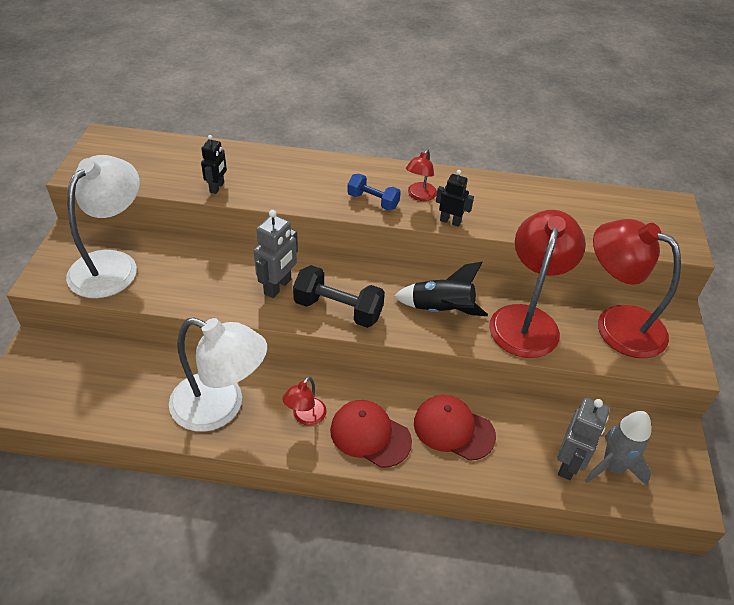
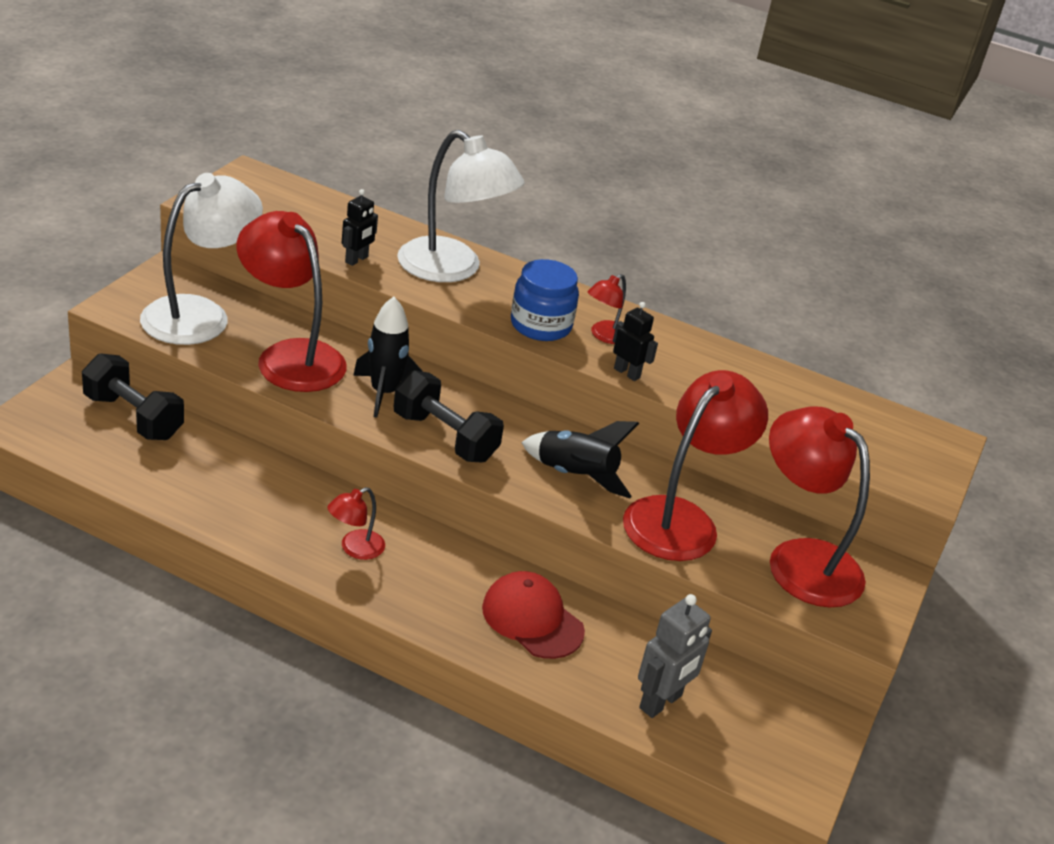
camera: 15 degrees right, 10 degrees down
(92, 362) = (133, 417): none -> black dumbbell
(196, 278) = (290, 356): none -> red lamp
(220, 407) = (259, 507): white lamp -> white lamp (452, 269)
(278, 287) = (384, 393): grey robot -> black rocket
(370, 435) = (424, 591): red cap -> none
(373, 201) = (541, 325): blue dumbbell -> blue jar
(612, 467) = (717, 724): grey rocket -> none

